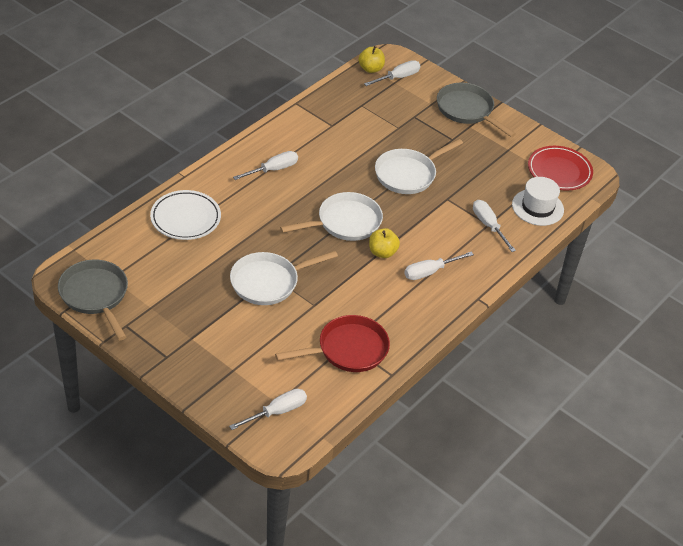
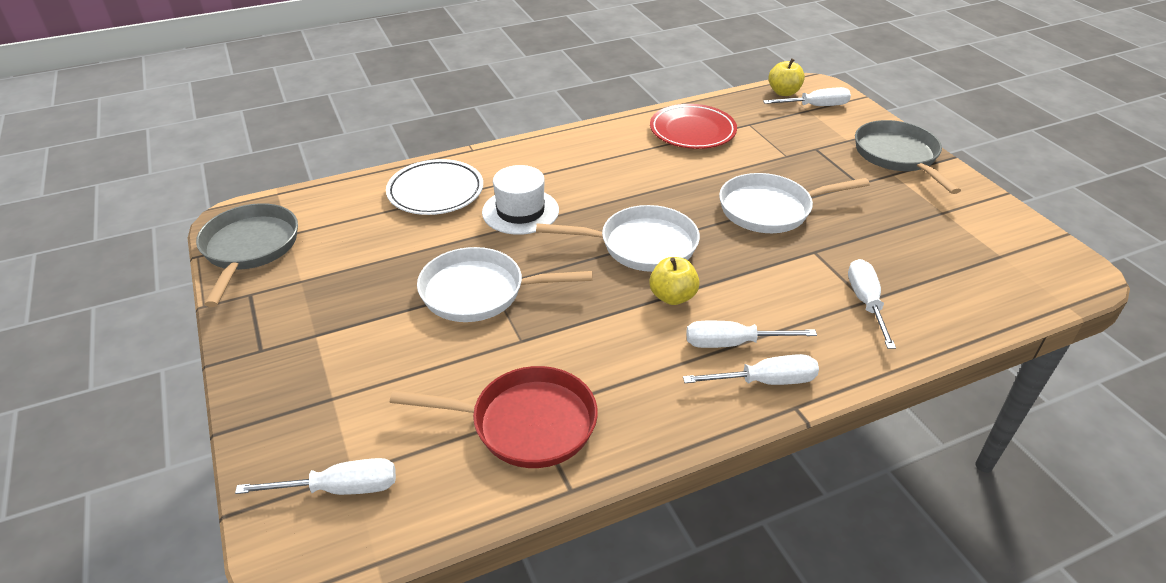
camera: 30 degrees right, 5 degrees down
(273, 169) = (587, 165): white screwdriver -> white screwdriver (765, 381)
(537, 207) = (963, 297): white hat -> white hat (520, 211)
(559, 171) = (1020, 257): red plate -> red plate (692, 131)

